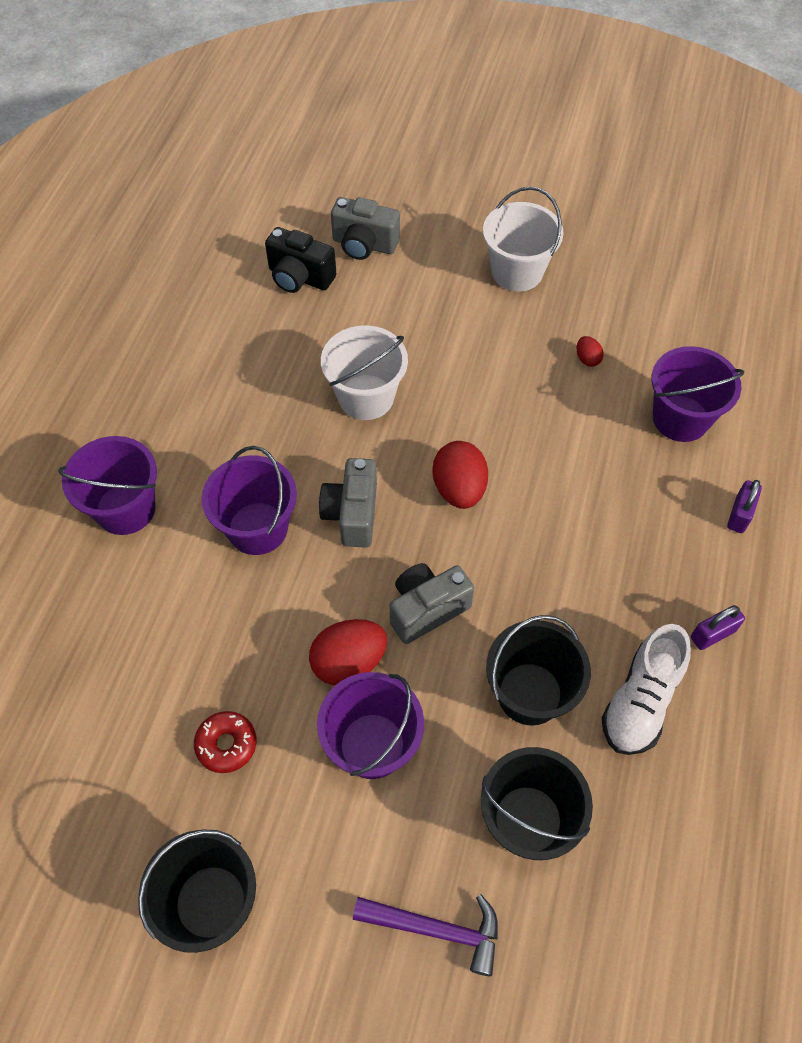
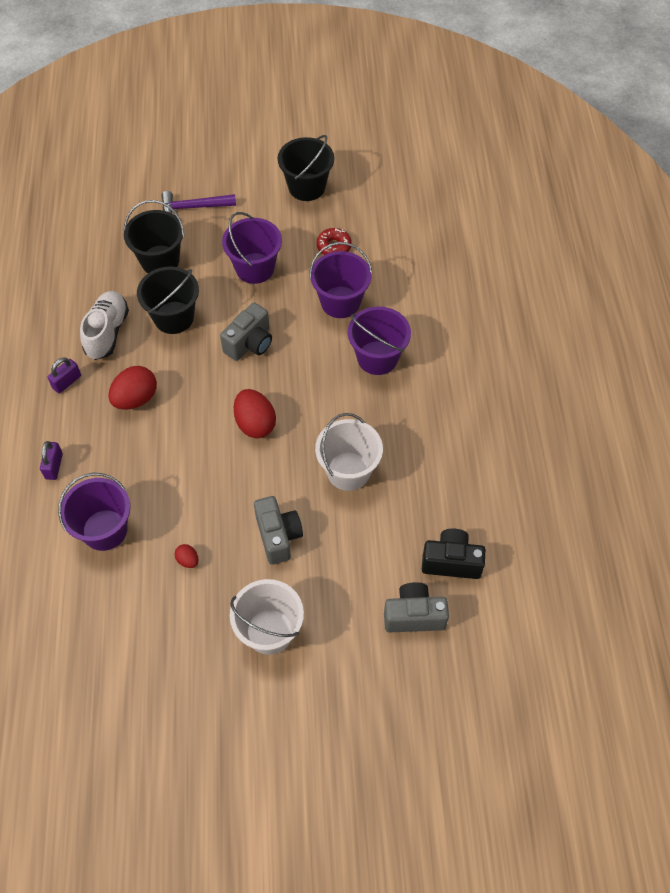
camera: 160 degrees right, 0 degrees up
(125, 509) = (468, 344): purple bucket -> purple bucket (340, 302)
(349, 662) = (285, 302): red egg -> red egg (136, 398)
(352, 514) = (320, 385): grey camera -> grey camera (278, 536)

